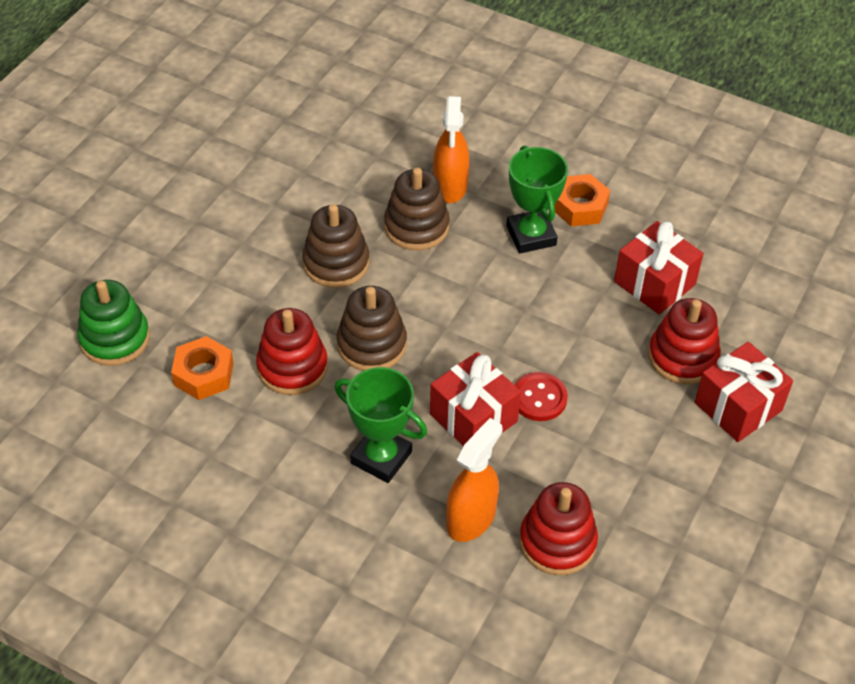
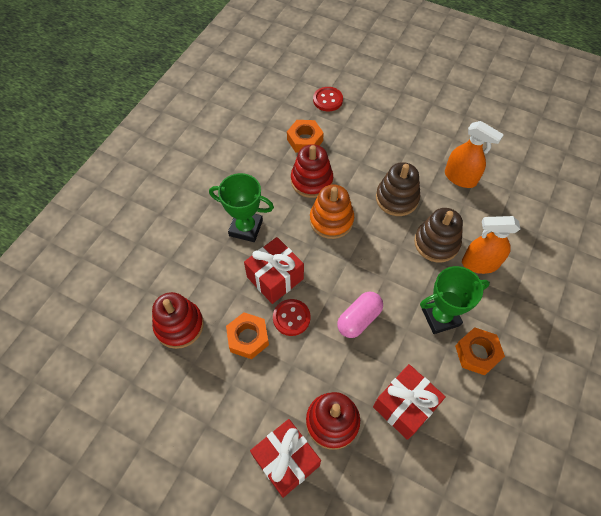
camera: 90 degrees right, 10 degrees up
(115, 339) = (328, 100): green stacking toy -> red button
(371, 344) = (331, 220): brown stacking toy -> orange stacking toy
(381, 457) = (246, 228): green trophy -> green trophy turned 75 degrees clockwise
(471, 519) = (200, 276): orange spray bottle -> orange spray bottle (460, 178)
(538, 321) = (359, 319): none -> pink capsule
(573, 451) = (248, 338): none -> orange nut

